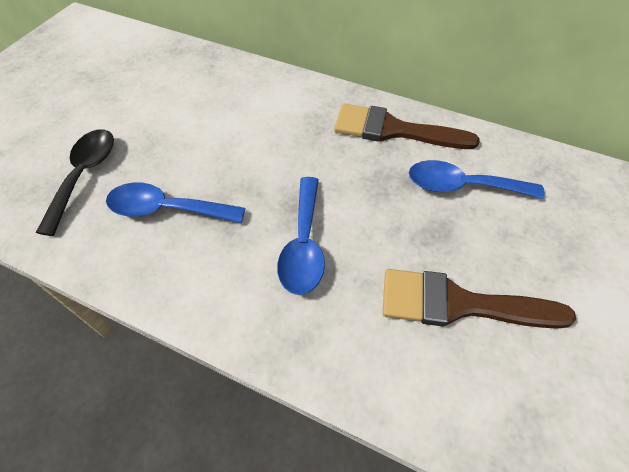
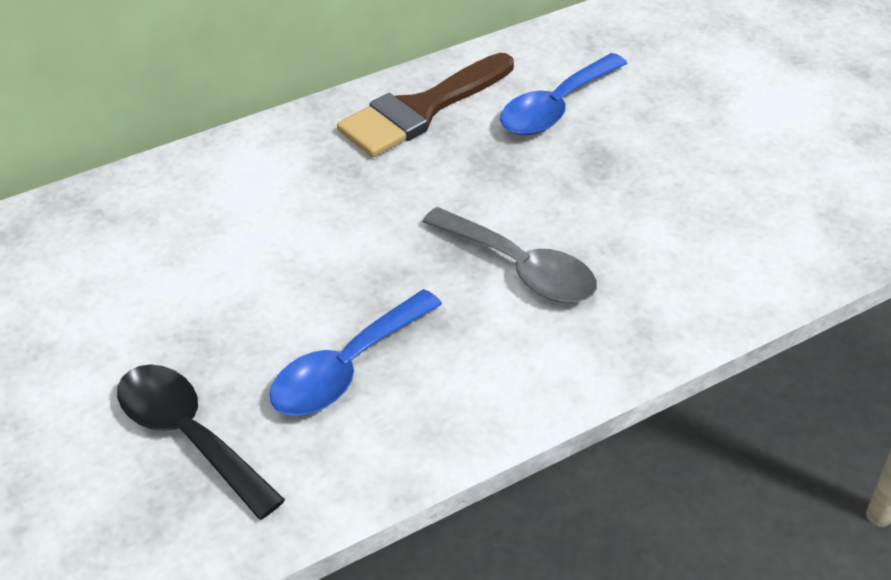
camera: 55 degrees left, 10 degrees down
(303, 245) = (521, 268): blue spoon -> grey spoon
(459, 304) = (693, 193): brown brush -> none

